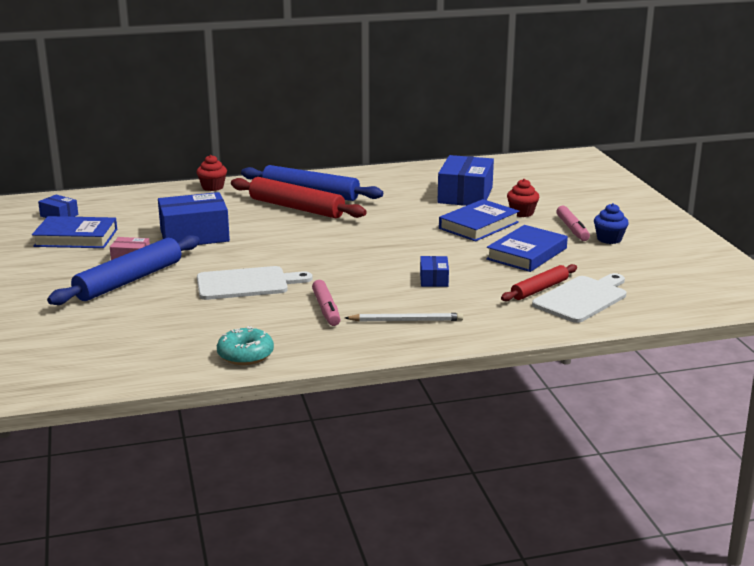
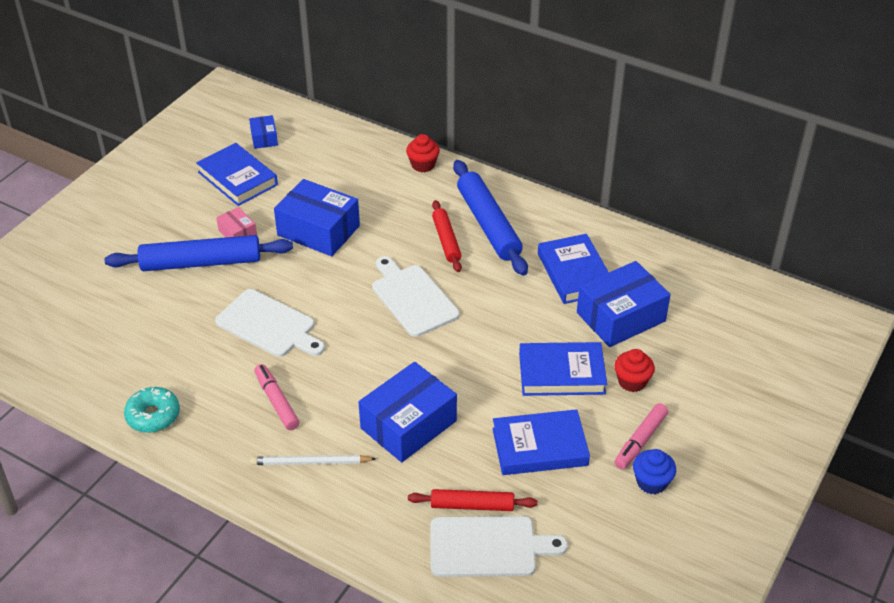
camera: 45 degrees right, 20 degrees up
(296, 208) = (446, 240): red rolling pin -> red rolling pin, size x0.58
(324, 235) = (412, 298): none -> white cutting board
(326, 309) = (277, 402): pink marker -> pink marker turned 120 degrees clockwise
(404, 191) = (574, 273): none -> blue book
(406, 320) = (310, 462): white pencil -> white pencil turned 135 degrees clockwise
(434, 279) = (408, 424): blue box -> blue box, size x2.03

